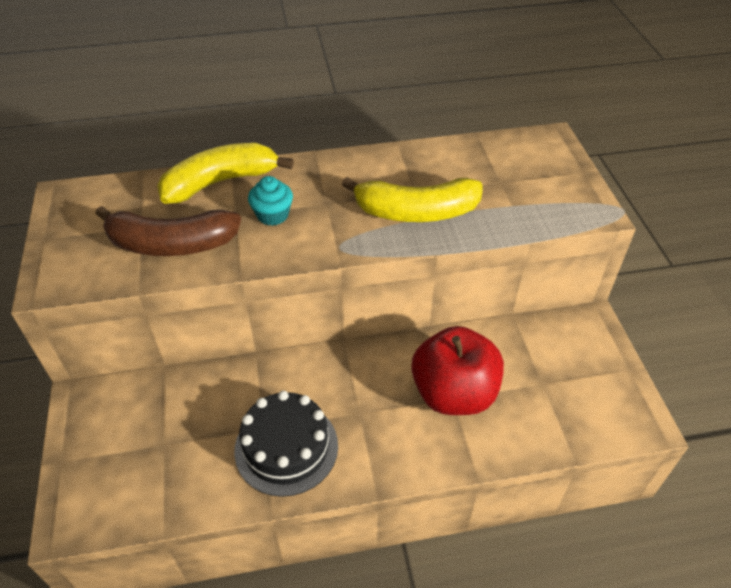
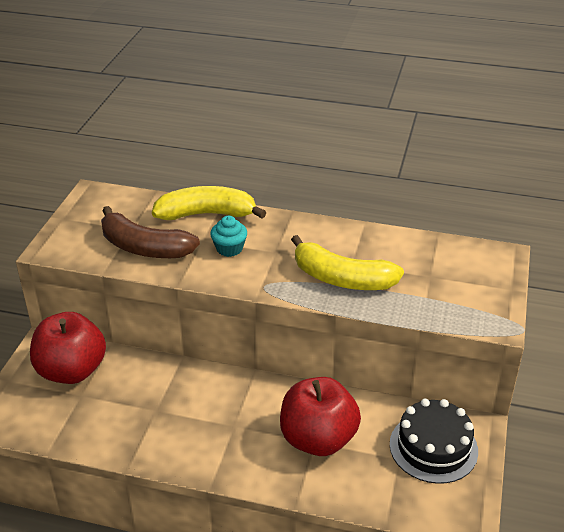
camera: 25 degrees right, 10 degrees down
(135, 418) = (72, 371): none -> red apple
(286, 447) = (164, 429): black cake -> black cake (433, 447)

